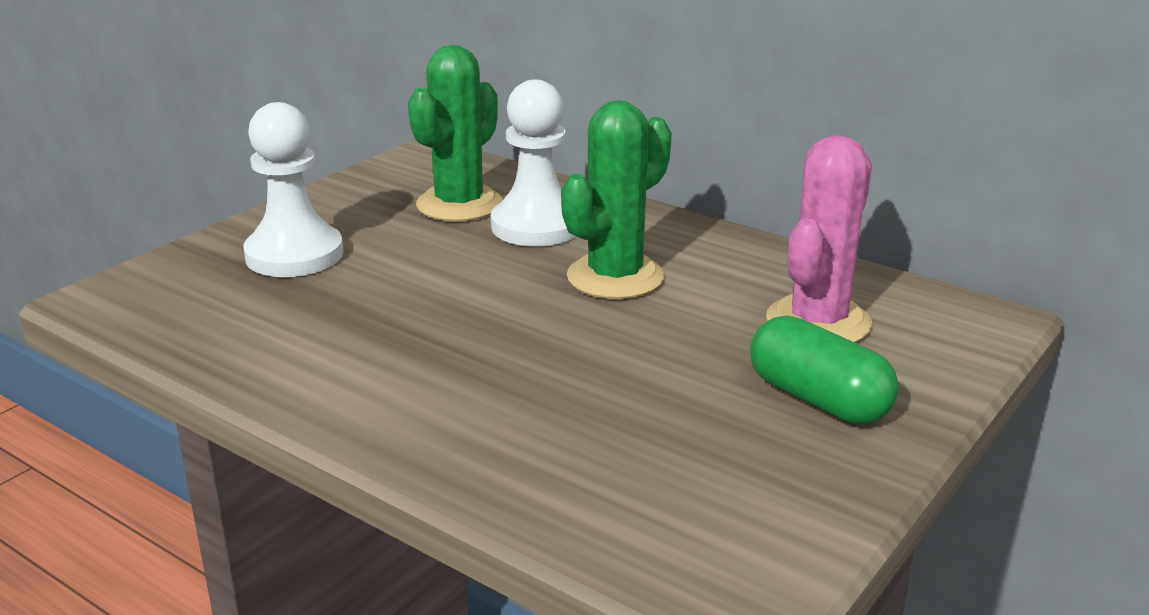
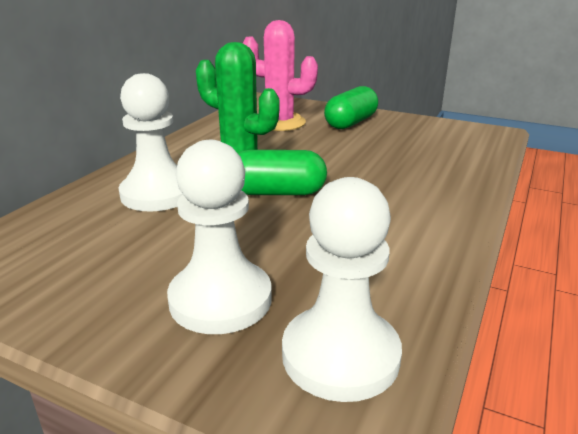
camera: 100 degrees left, 0 degrees up
(176, 299) = (340, 355): none -> white pawn
(459, 204) = (105, 230): green cactus -> none
(507, 296) = (277, 193): none -> green capsule

